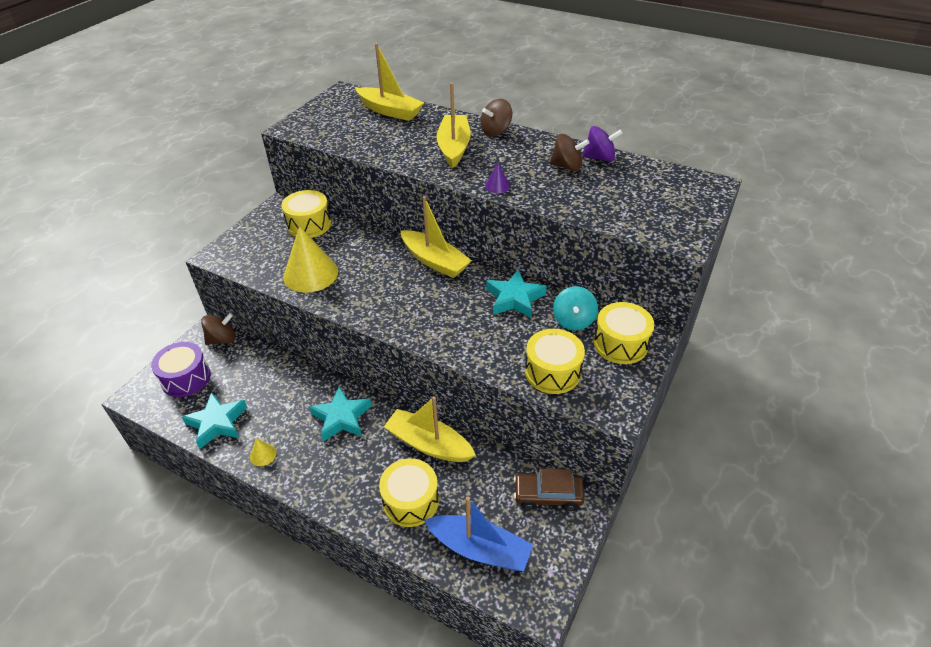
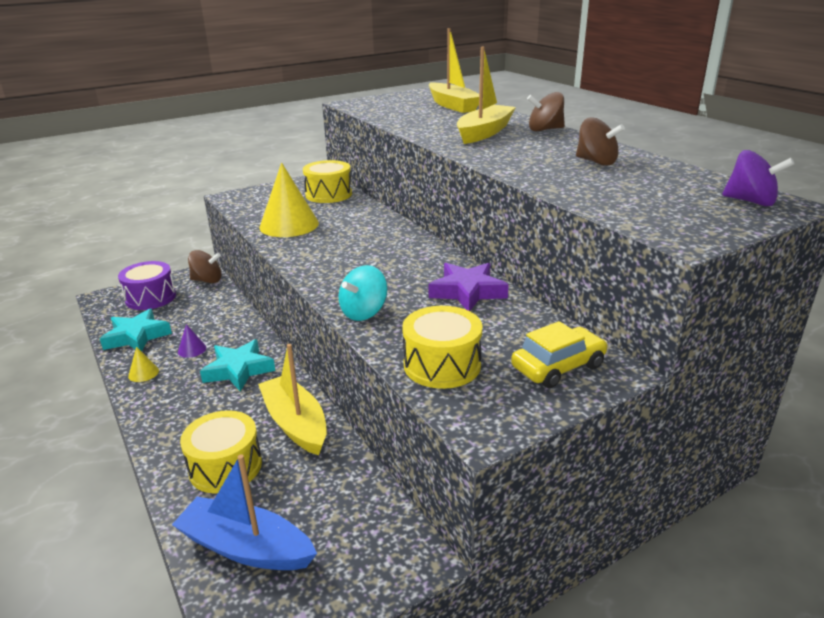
camera: 30 degrees right, 15 degrees down
(435, 261) = (414, 243): yellow boat -> none
(479, 549) = (246, 547): blue boat -> blue boat turned 150 degrees clockwise
(497, 186) = (495, 161): purple cone -> purple cone (192, 349)
(514, 298) = (467, 292): turquoise star -> purple star
(548, 495) = (376, 530): brown car -> none
(573, 320) = (518, 328): turquoise spinning top -> turquoise spinning top (364, 312)
(599, 158) = (646, 162): purple spinning top -> purple spinning top (750, 201)
(620, 344) = (558, 367): yellow drum -> yellow car

